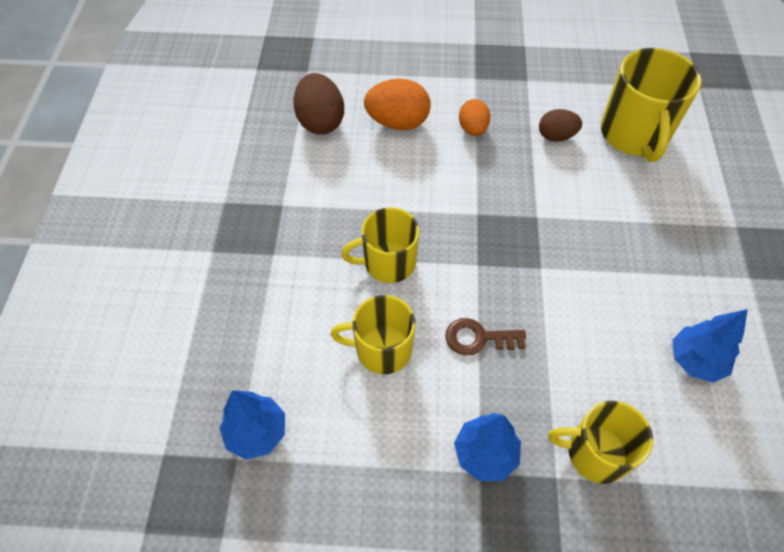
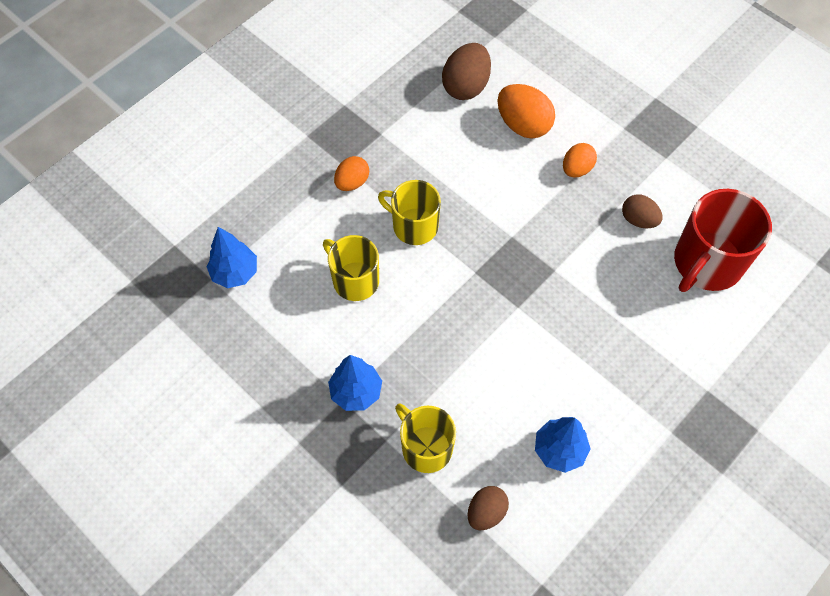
camera: 40 degrees right, 5 degrees up
(295, 264) = (352, 182): none -> orange egg
(478, 338) = (424, 320): brown key -> none
(634, 135) = (706, 263): yellow mug -> red mug
(702, 468) = (486, 512): none -> brown egg

